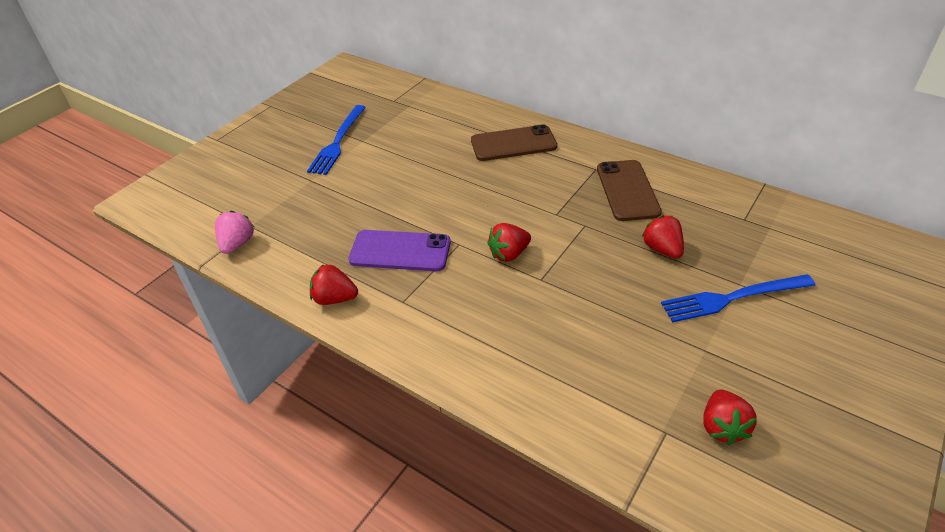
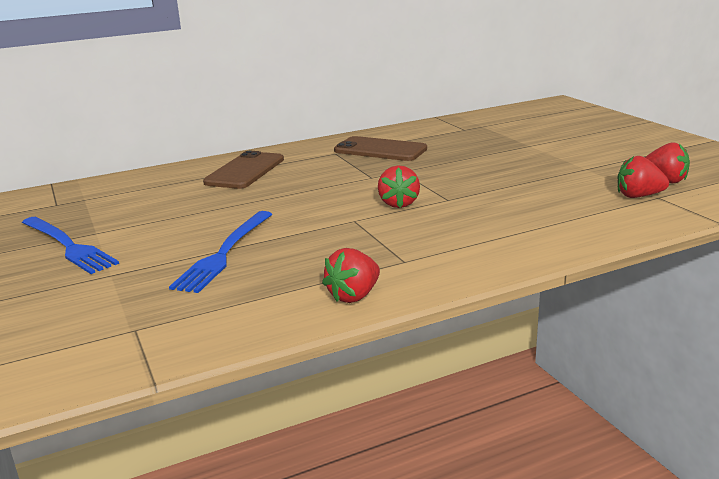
camera: 60 degrees left, 20 degrees down
(237, 244) = (154, 345): pink strawberry -> none
(400, 251) = (324, 248): purple phone -> none
(662, 249) = (465, 156): red strawberry -> red strawberry (638, 196)
(732, 298) = (541, 150): blue fork -> blue fork (224, 253)

